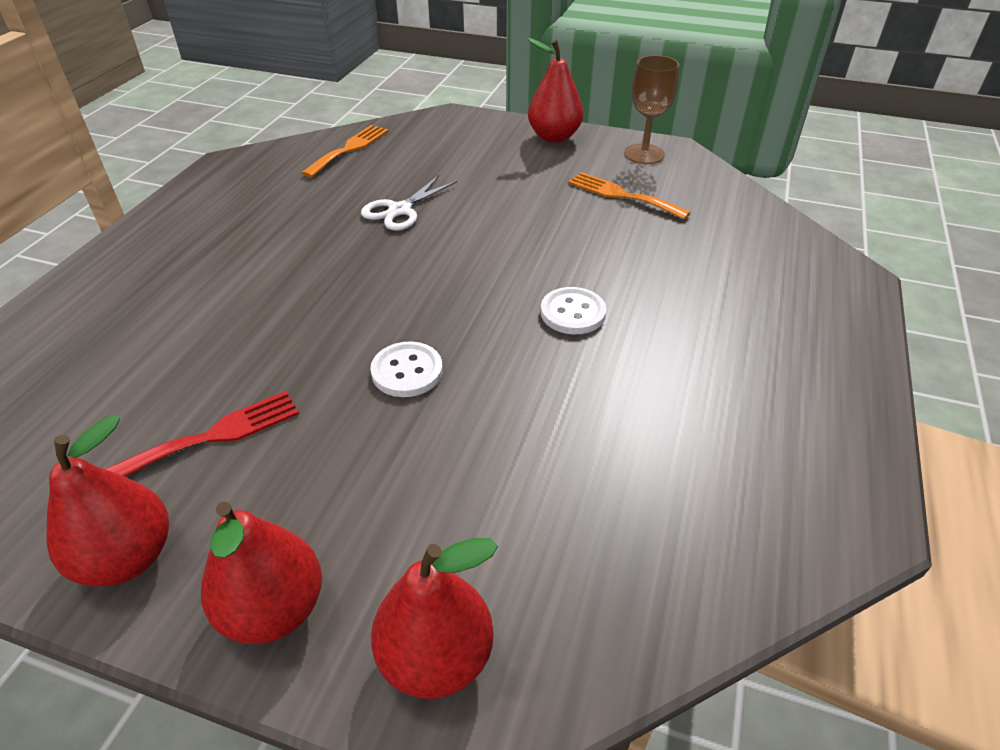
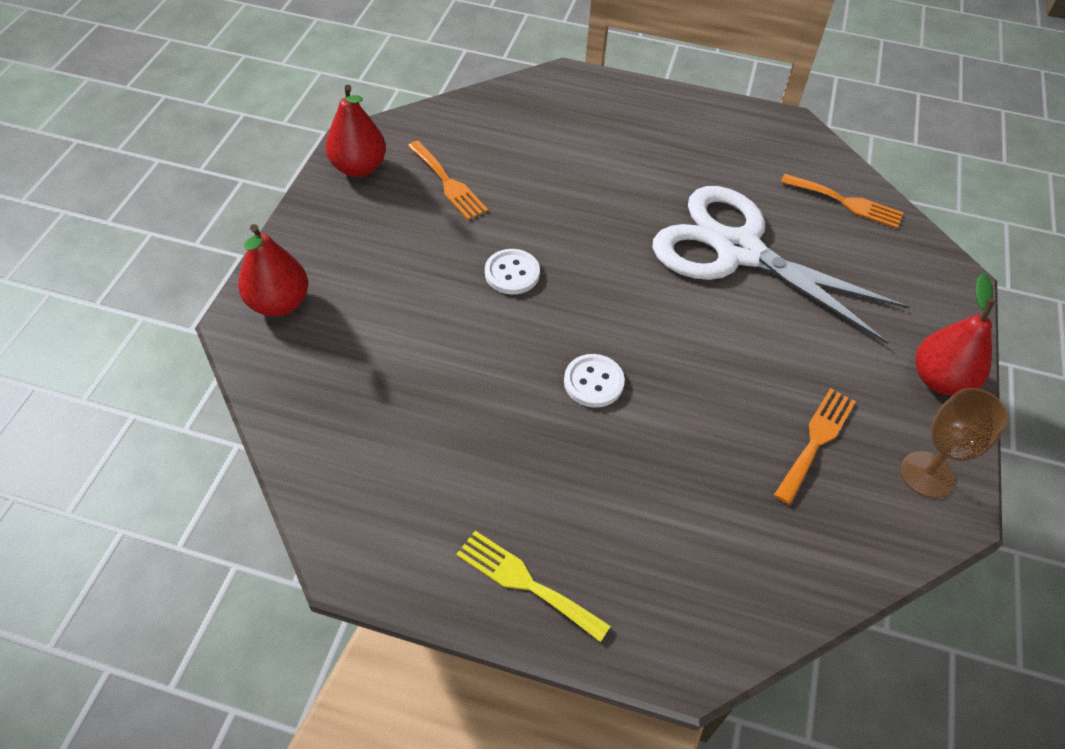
camera: 85 degrees right, 10 degrees up
(214, 436) = (448, 183): red fork -> orange fork
(274, 609) = (319, 232): red pear -> none
(400, 210) = (738, 251): white scissors -> white scissors, size x2.29
(825, 369) = (526, 582): none -> yellow fork

